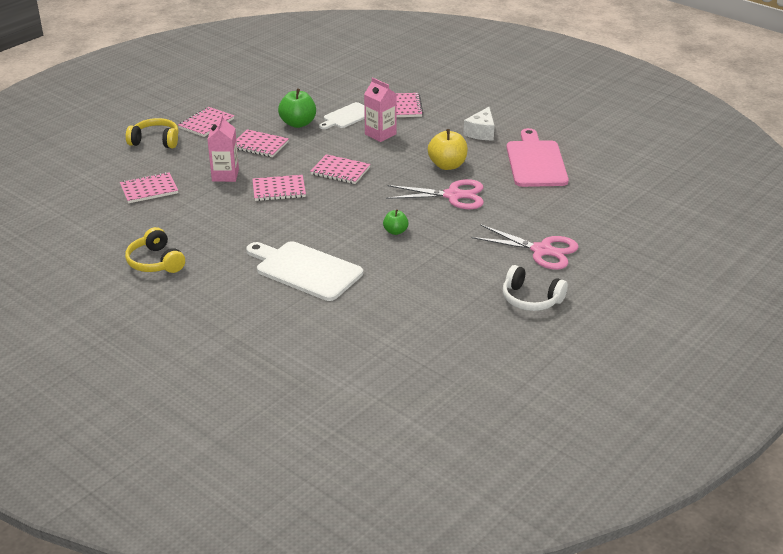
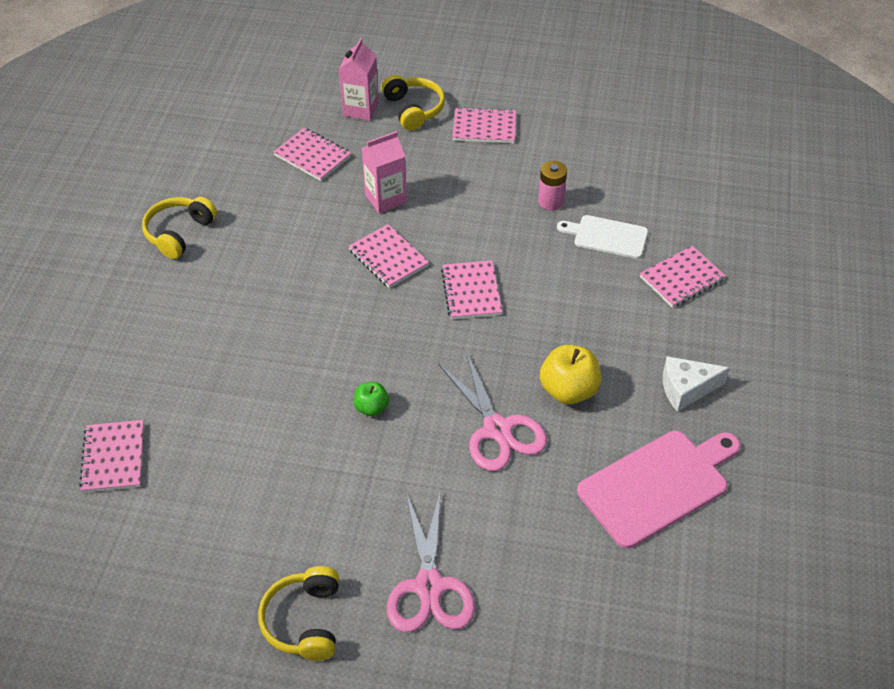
camera: 60 degrees right, 15 degrees up
(259, 145) = (473, 194): pink notebook -> pink notebook (113, 458)
(298, 123) = (550, 201): green apple -> pink battery
(305, 270) = (236, 362): white cutting board -> none
(380, 134) = (591, 288): pink carton -> pink carton (361, 109)
(531, 299) = (304, 621): white headphones -> yellow headphones

